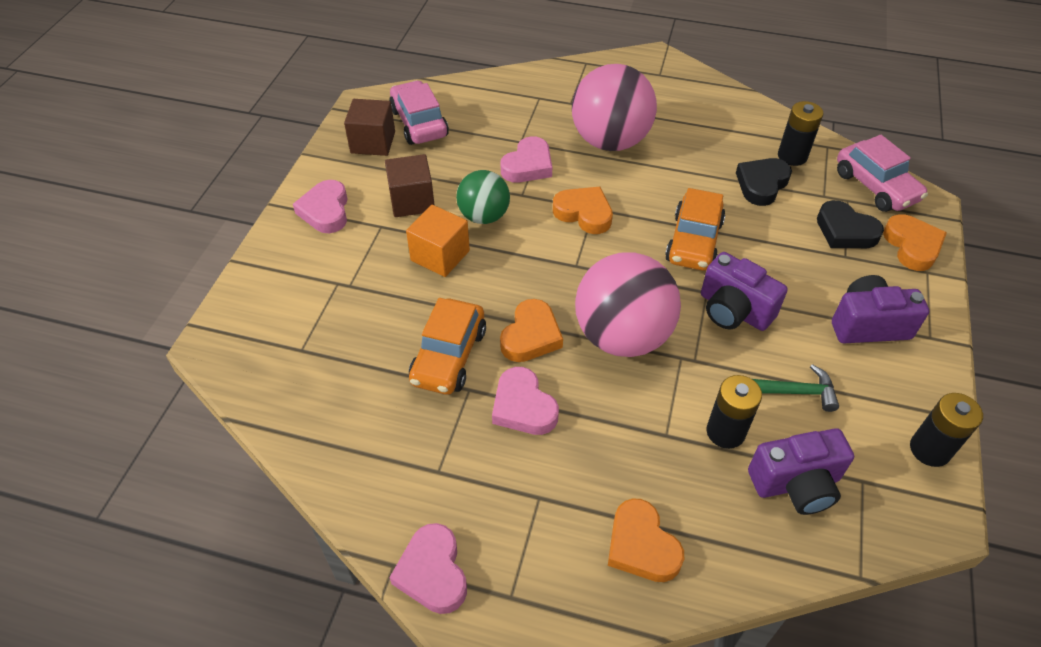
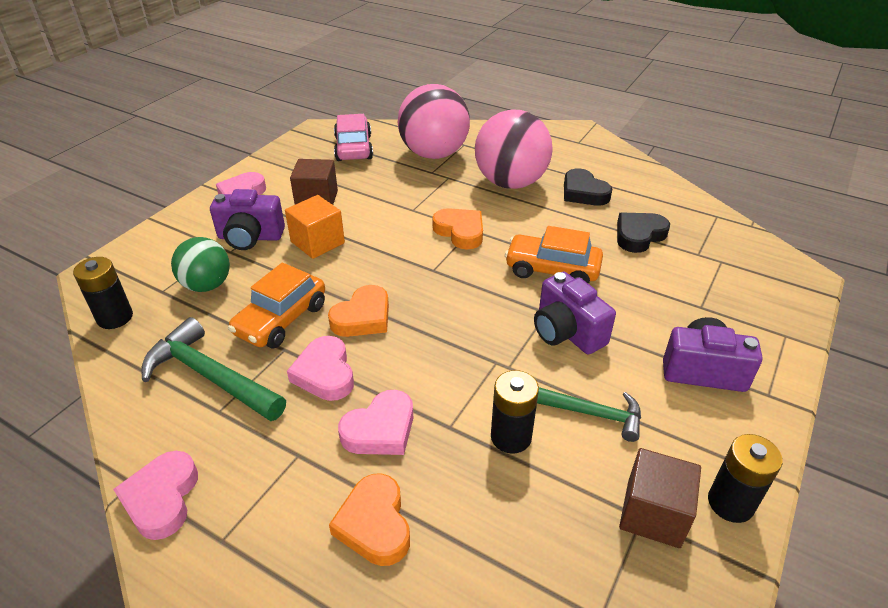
camera: 15 degrees right, 10 degrees down
(373, 142) = (309, 155): brown cube -> brown cube (653, 513)
(409, 436) = (210, 376): none -> green hammer
(484, 216) = (371, 220): green ball -> green ball (207, 285)
(528, 165) = (429, 190): pink heart -> pink heart (380, 429)
(622, 336) = (447, 333): pink ball -> pink ball (434, 154)
(693, 242) = (552, 270): orange car -> orange car turned 75 degrees clockwise
(792, 156) = (678, 218): black battery -> black battery (115, 317)
(796, 484) = (565, 503): purple camera -> purple camera (250, 237)
(845, 231) = (709, 286): black heart -> black heart (583, 192)
(875, 187) = (754, 255): pink car -> none
(912, 246) = (776, 310): orange heart -> none

